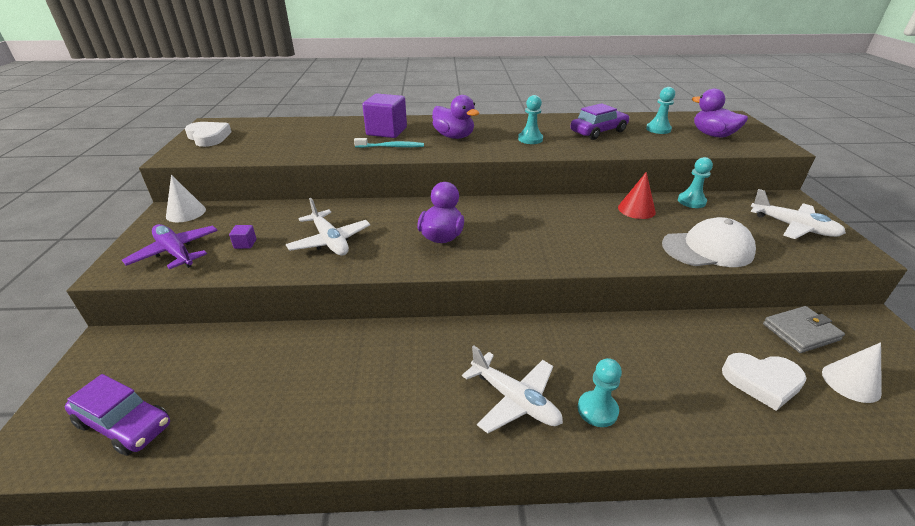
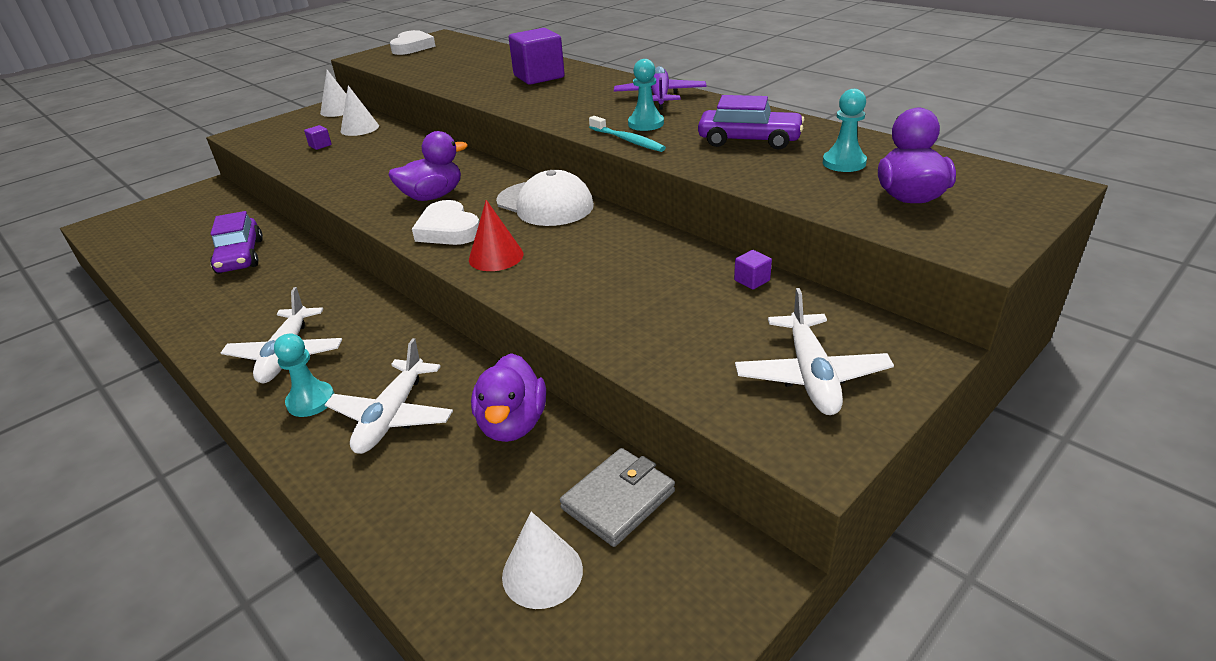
camera: 50 degrees right, 0 degrees up
(124, 424) = (141, 235): purple car -> purple car (240, 256)
(175, 252) = (281, 135): purple plane -> purple plane (660, 96)
(250, 218) = (359, 128): none -> white cone
(330, 241) = (363, 165): white plane -> white plane (392, 416)
(391, 147) = (505, 92): turquoise toothbrush -> turquoise toothbrush (627, 140)
(454, 136) = (581, 98): purple duck -> purple duck (512, 424)
(636, 209) = (658, 256): red cone -> red cone (496, 256)
(691, 201) = (752, 280): turquoise pawn -> purple cube
(707, 249) = (624, 329): white cap -> white cap (545, 204)
(762, 382) = (463, 493): white heart -> white heart (448, 230)
(800, 332) = (618, 500): grey wallet -> grey wallet turned 75 degrees counterclockwise

